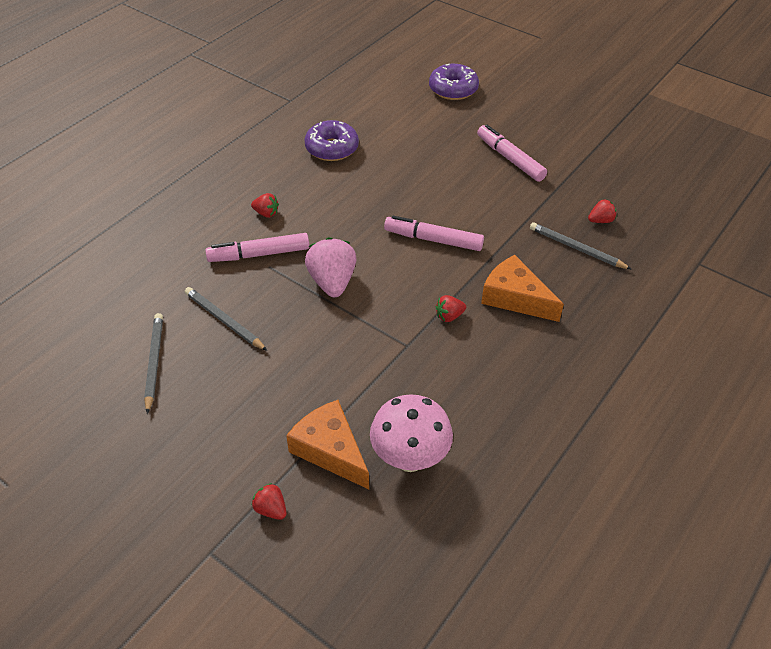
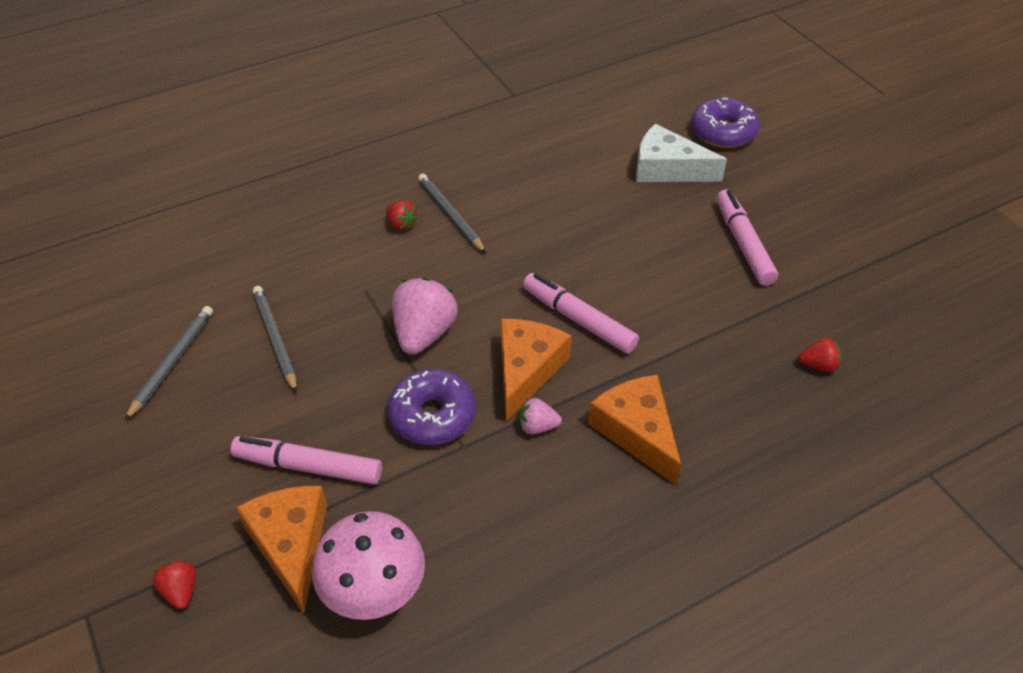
camera: 25 degrees right, 0 degrees up
(259, 254) = (363, 272): pink marker -> pink marker (309, 467)
(332, 148) = (526, 167): purple donut -> purple donut (432, 416)
(419, 283) = (526, 370): none -> orange cheese
(431, 123) = (667, 169): none -> white cheese
(449, 316) = (537, 426): red strawberry -> pink strawberry
(577, 248) = (761, 393): grey pencil -> grey pencil (451, 215)

